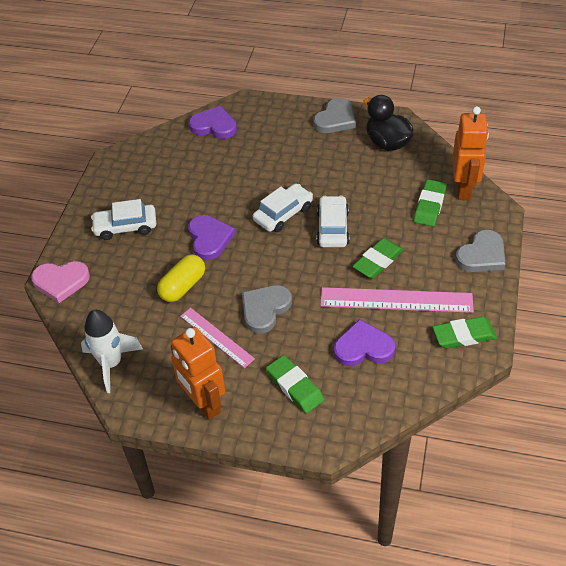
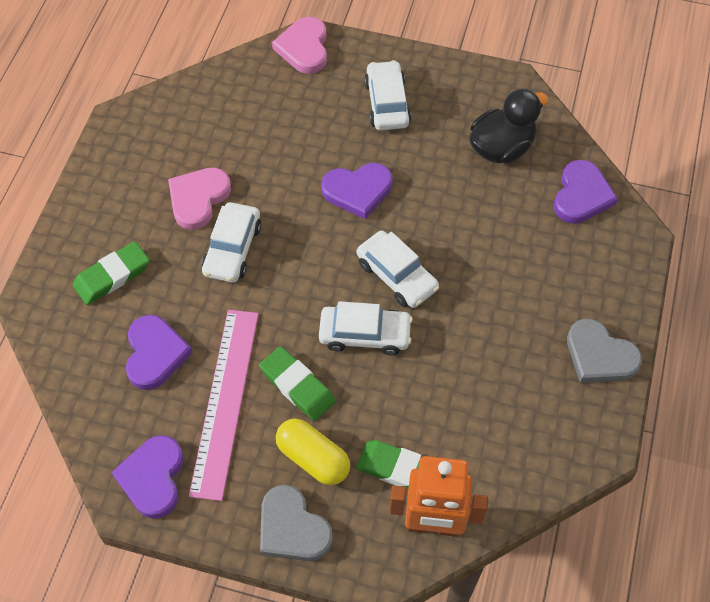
camera: 90 degrees right, 10 degrees up
(111, 363) = (179, 101): white rocket -> none
(183, 286) = (281, 164): yellow capsule -> yellow capsule (313, 458)
(203, 404) = (108, 187): orange robot -> none
(216, 337) = (198, 199): pink ruler -> pink heart
(265, 309) = (232, 249): grey heart -> white car
(387, 143) = (543, 425): black duck -> black duck (501, 148)
(463, 335) = (153, 478): green eraser -> purple heart

